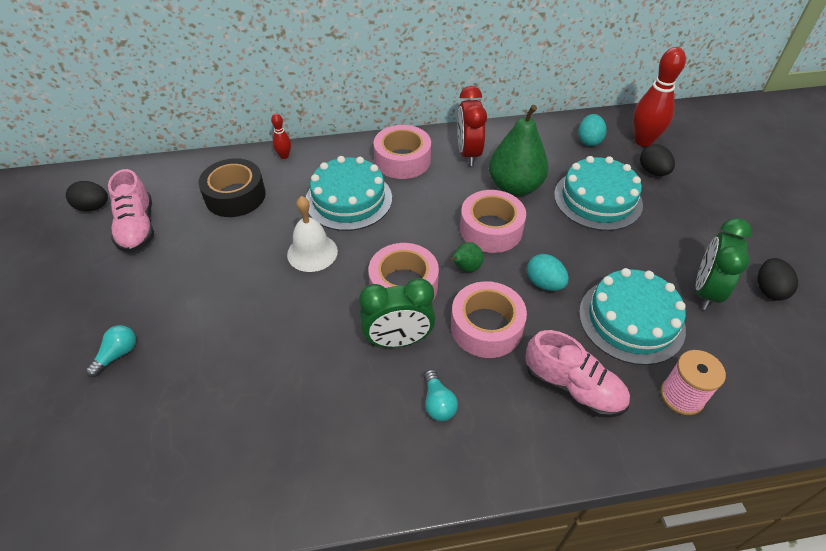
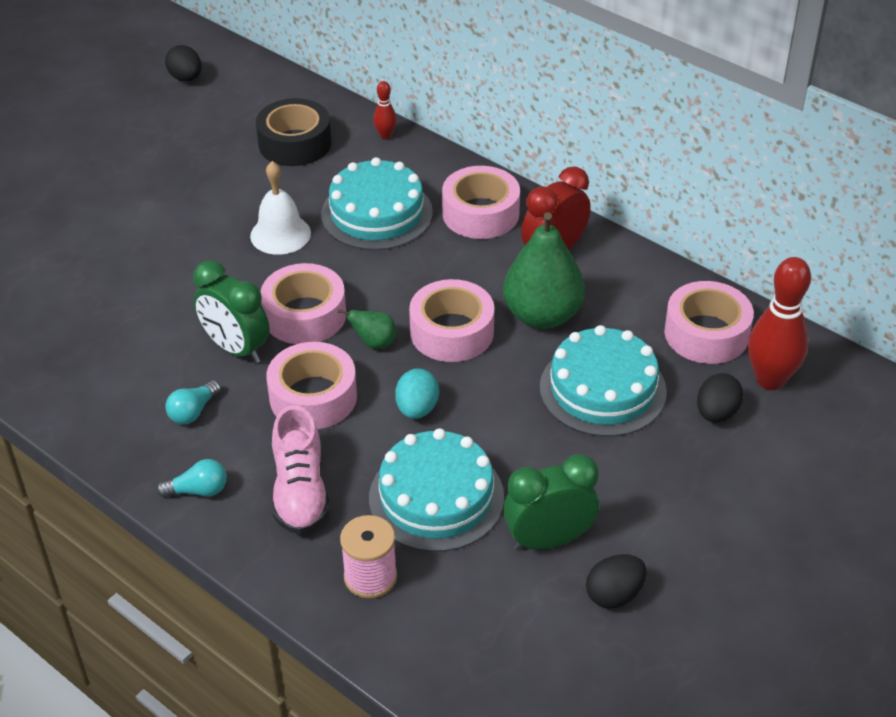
camera: 50 degrees right, 5 degrees down
(117, 355) = (58, 203): turquoise light bulb -> turquoise light bulb (198, 490)
(137, 228) = (192, 118): pink shoe -> none
(589, 141) = (706, 334): turquoise egg -> pink tape

